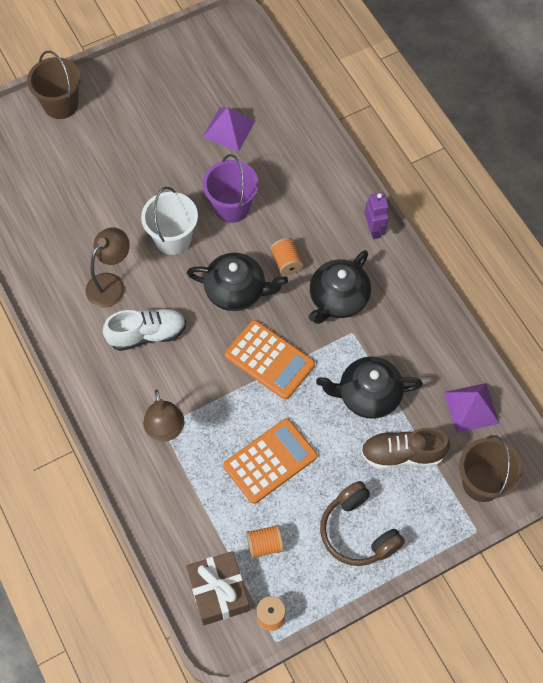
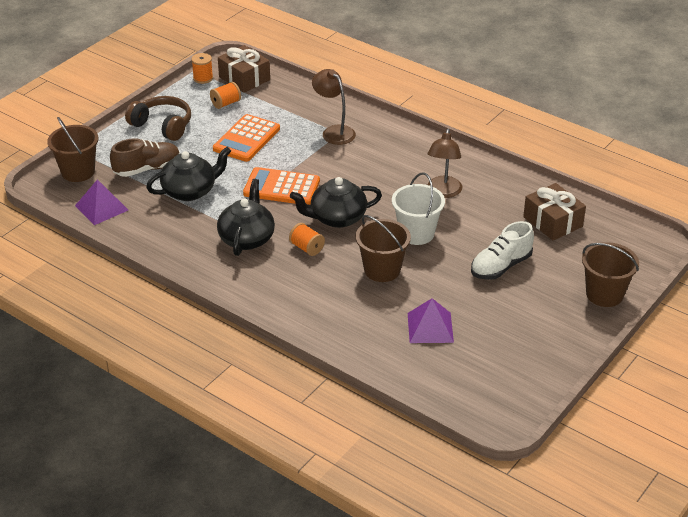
camera: 155 degrees right, 25 degrees down
(37, 201) = (553, 222): none -> brown gift
(147, 334) = (389, 173): white shoe -> white shoe (501, 266)
(232, 207) = (382, 270): purple bucket -> brown bucket
(374, 229) = (240, 294): purple robot -> none

